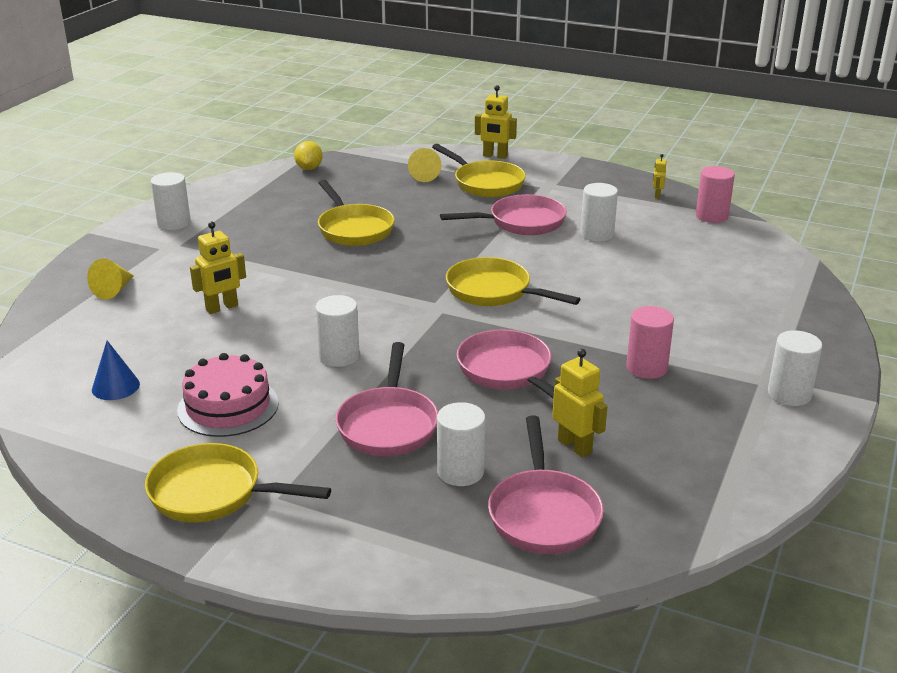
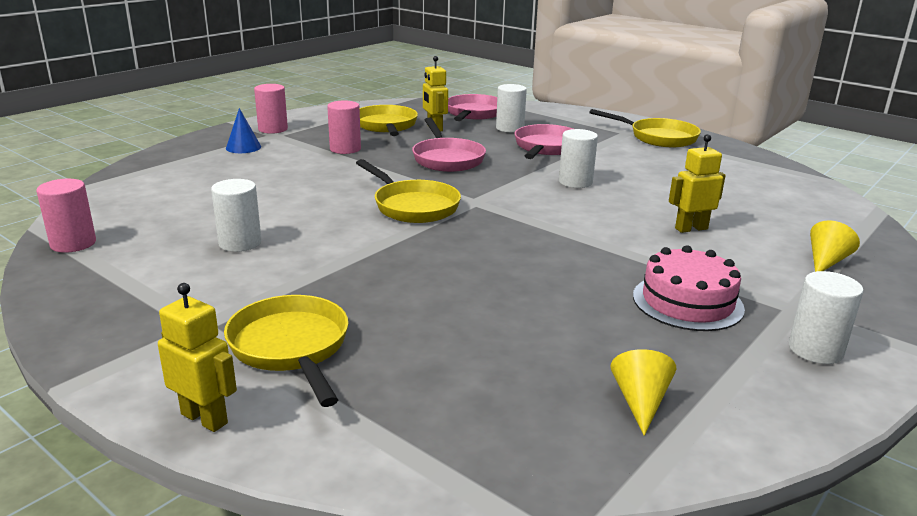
camera: 165 degrees left, 5 degrees down
(115, 386) = (758, 187): blue cone -> blue cone (243, 147)
(228, 406) = (661, 167): pink cake -> pink cake (687, 302)
(309, 168) = (600, 452): yellow lemon -> none
(354, 229) = (537, 296): yellow pan -> yellow pan (386, 126)
(423, 175) = (381, 386): yellow cone -> yellow cone (640, 402)
(521, 222) = (309, 271): pink pan -> none
(657, 195) = (79, 282): yellow robot -> none
(789, 394) = (273, 129): white cylinder -> pink cylinder

